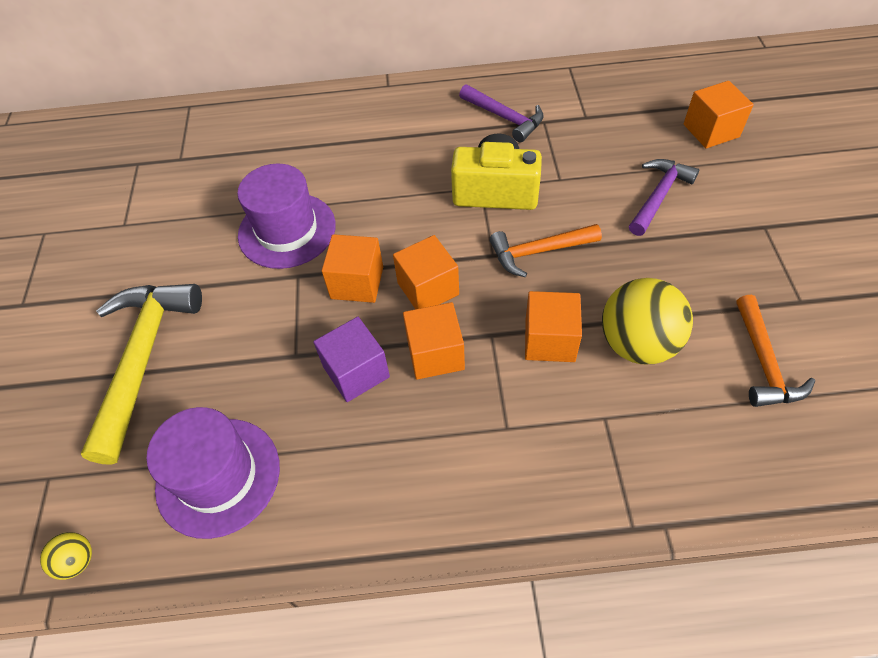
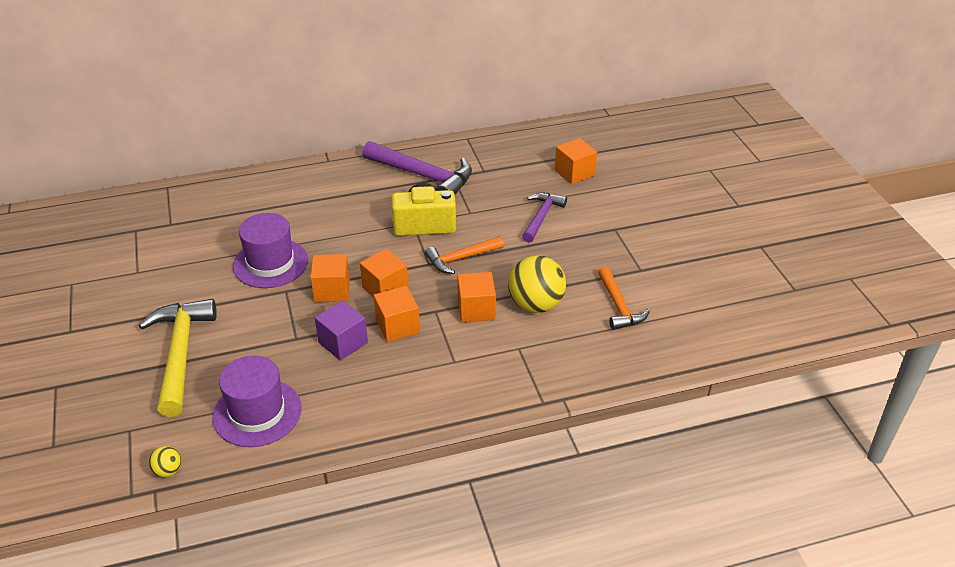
camera: 15 degrees left, 15 degrees down
(504, 117) = (423, 176): purple hammer -> purple hammer, size x1.66

